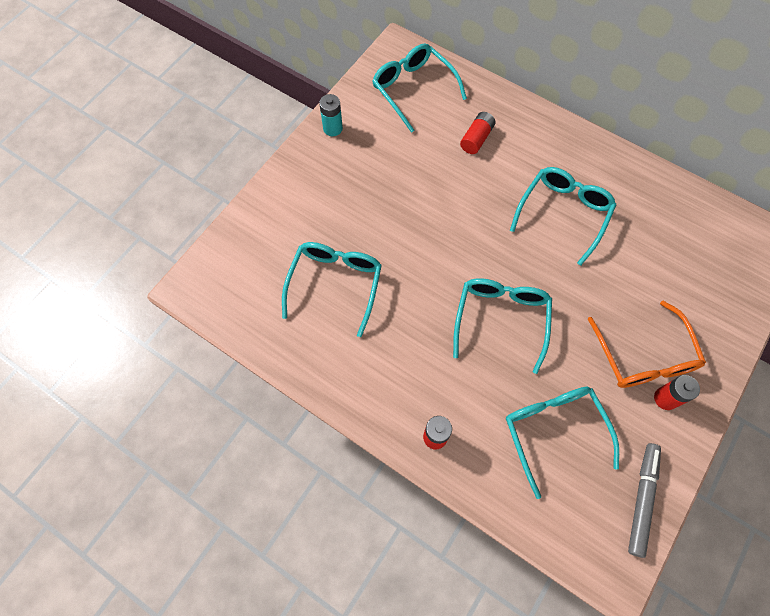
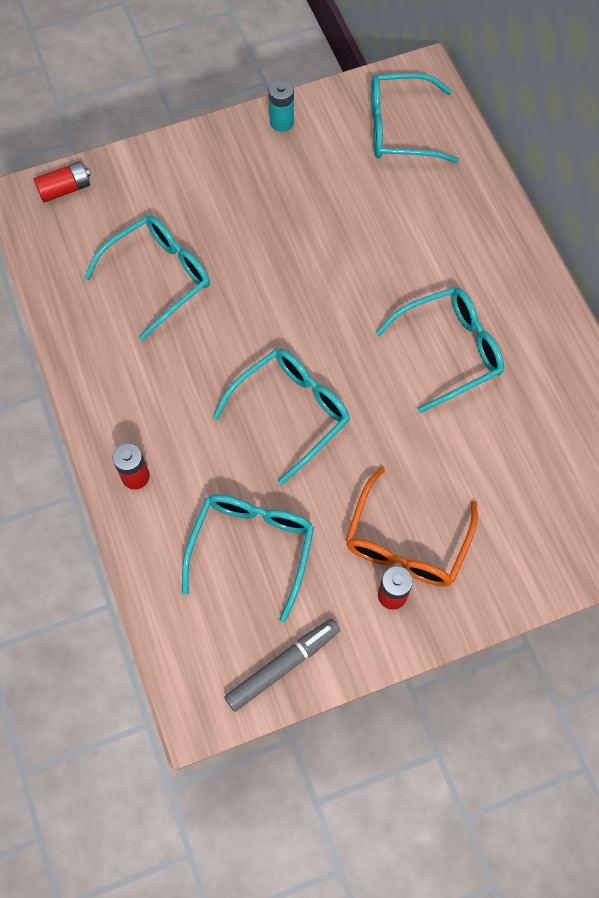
camera: 35 degrees right, 0 degrees up
(413, 89) = (400, 128): turquoise glasses -> turquoise glasses turned 90 degrees counterclockwise
(476, 138) = (424, 219): red battery -> red battery (65, 189)

